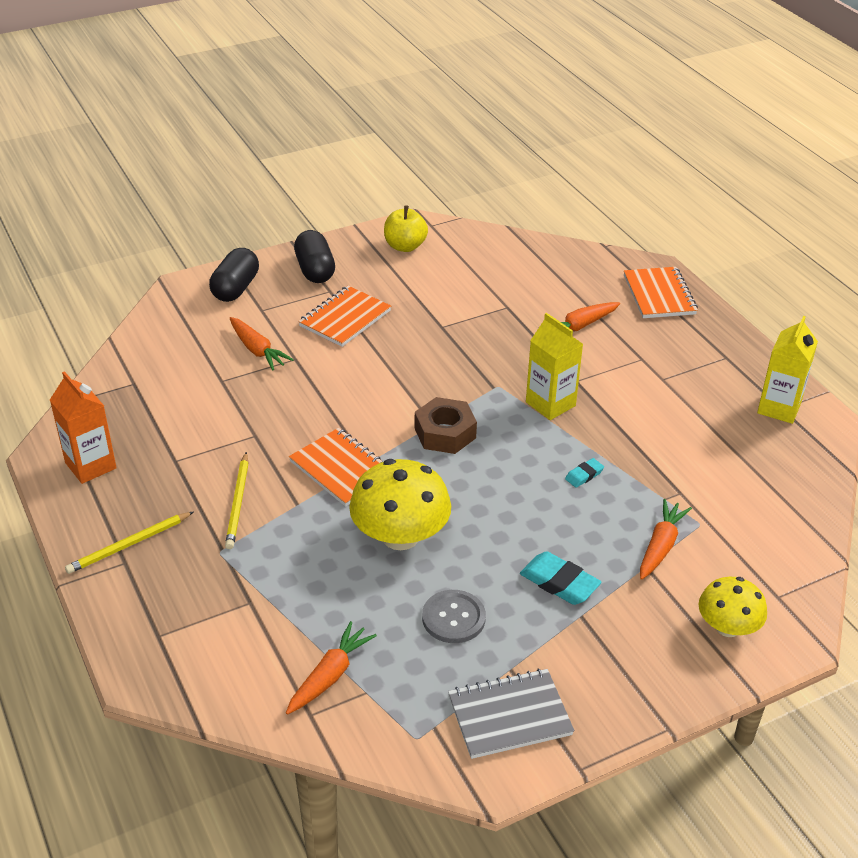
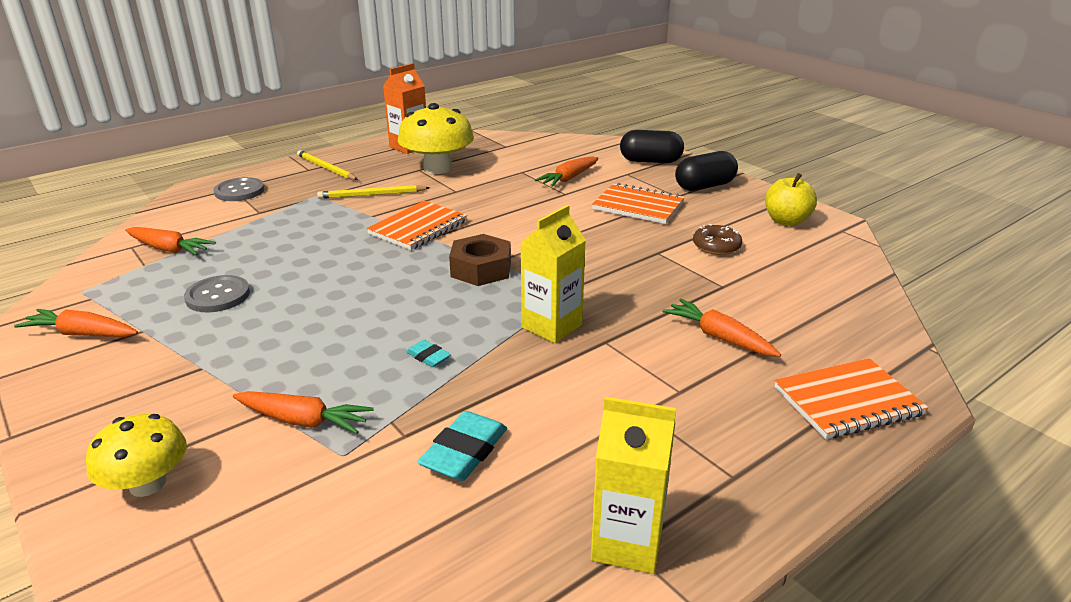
camera: 80 degrees right, 10 degrees down
(173, 627) = (239, 191): none -> grey button
(400, 536) = (330, 261): yellow mushroom -> yellow mushroom (438, 168)
(440, 293) = (716, 246): none -> brown donut
(509, 716) = (82, 334): grey notebook -> orange carrot
(559, 583) = (253, 351): turquoise eraser -> turquoise eraser (464, 452)

